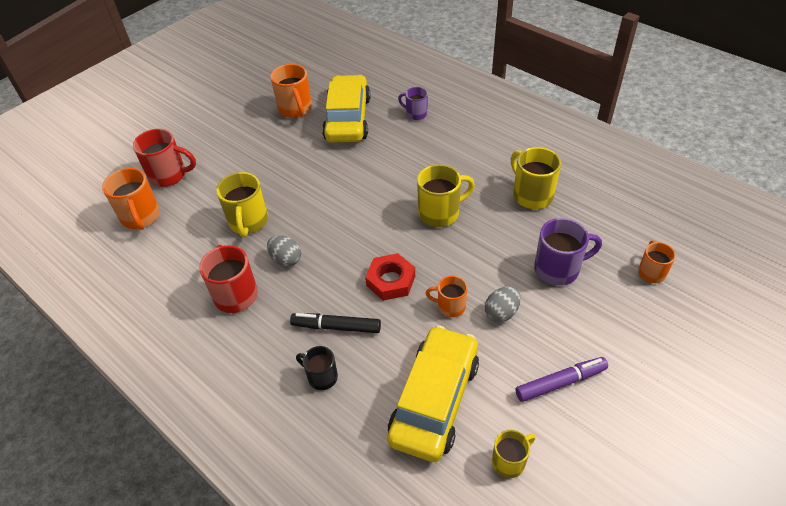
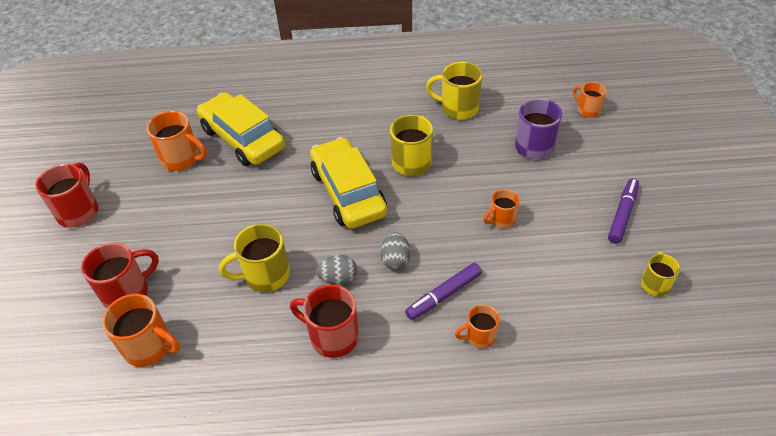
camera: 45 degrees left, 0 degrees up
(205, 106) = (79, 211): none -> red mug
(248, 222) = (265, 275): yellow mug -> yellow mug turned 120 degrees clockwise
(321, 377) = (479, 336): black mug -> orange mug
(336, 327) = (444, 295): black marker -> purple marker
(391, 281) = (439, 233): red nut -> none
(415, 113) = (297, 101): purple mug -> none
(435, 400) = (569, 286): yellow car -> yellow car (348, 192)
(501, 312) = (537, 199): grey egg -> grey egg (395, 260)

